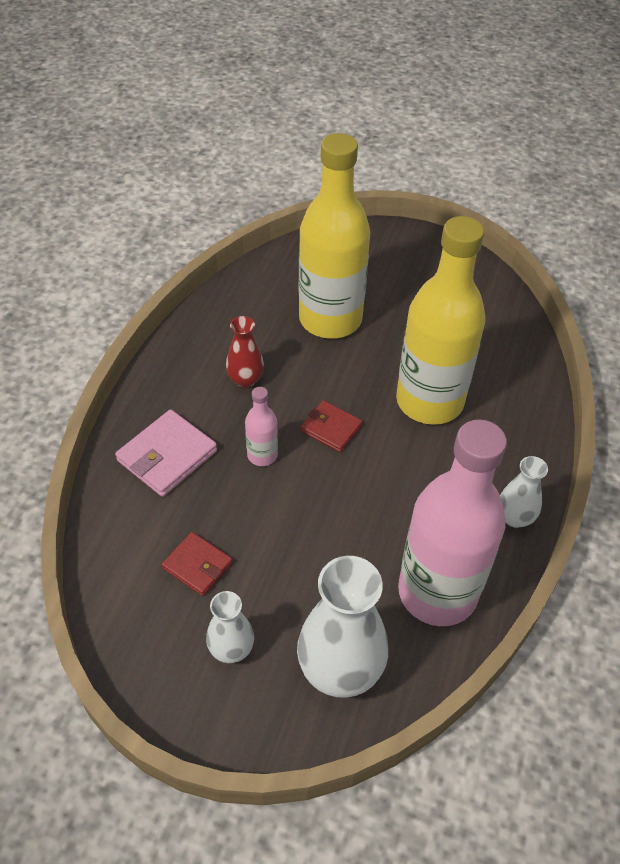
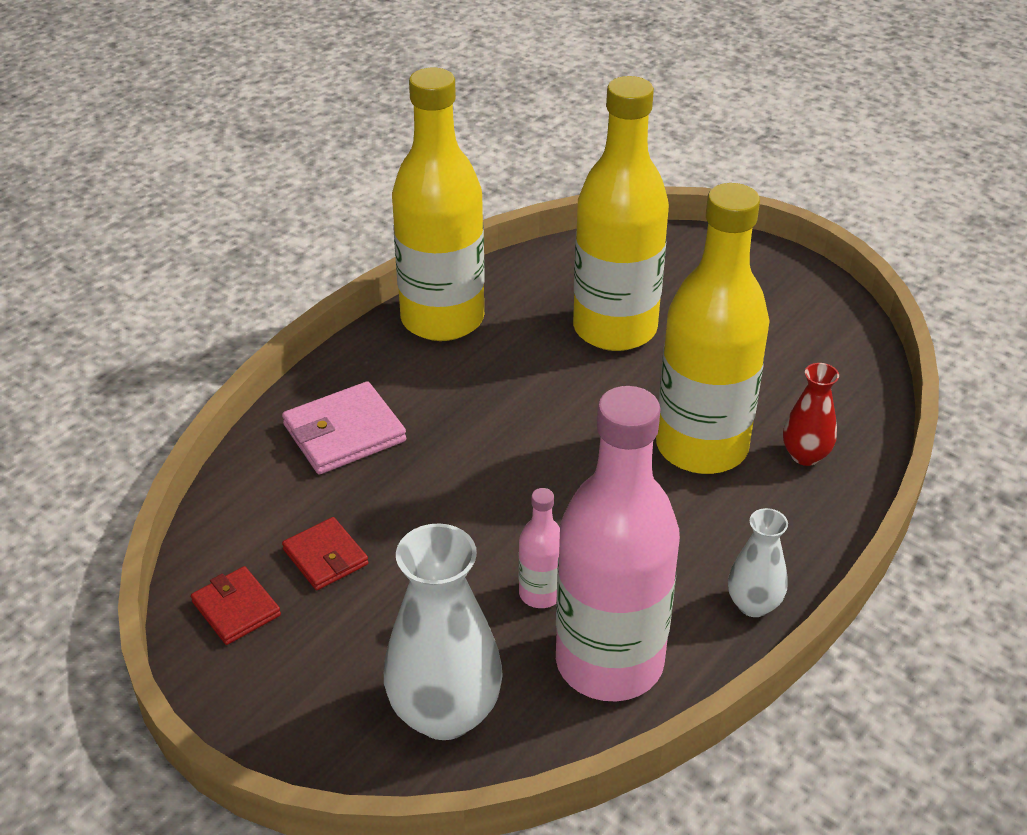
camera: 20 degrees right, 10 degrees down
(201, 340) = (442, 319): none -> yellow bottle
(231, 649) = (324, 655): white vase -> none
(245, 379) = (477, 372): red vase -> red vase (805, 455)
(262, 455) = (459, 458): pink bottle -> pink bottle (540, 593)
(331, 428) = (558, 449): red wallet -> red wallet (236, 609)

